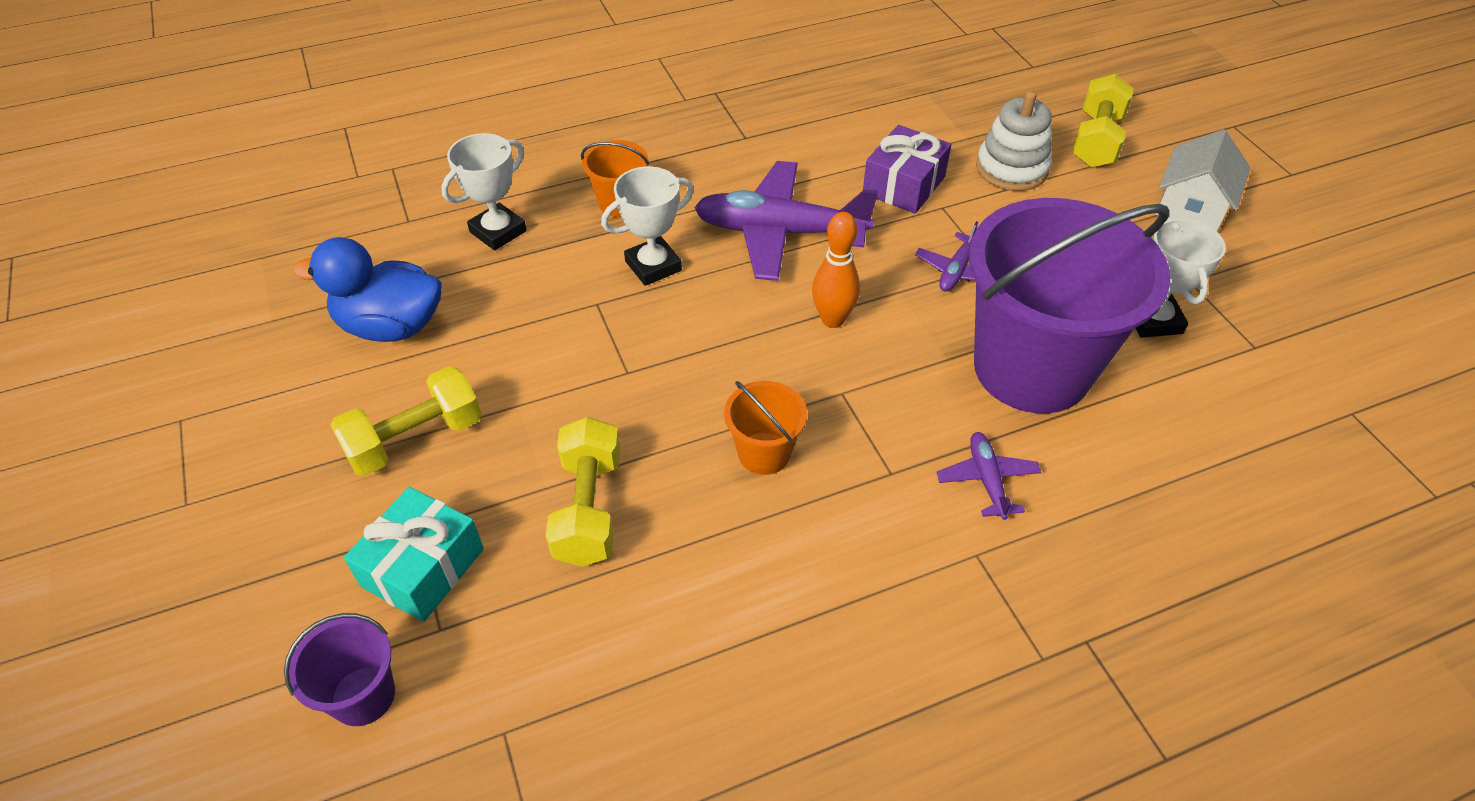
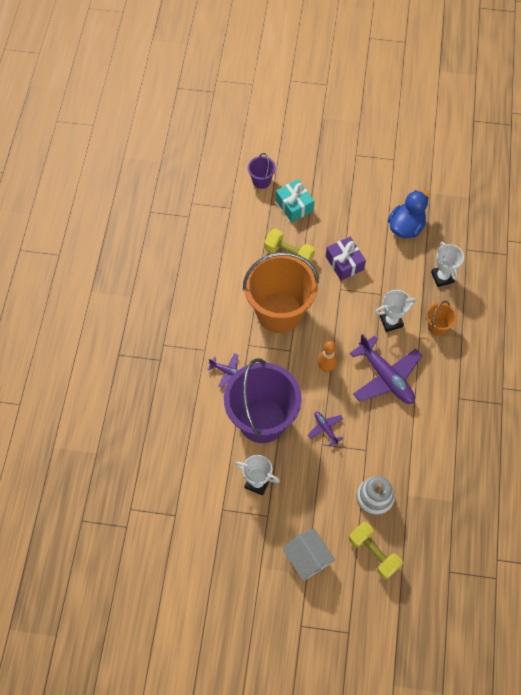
camera: 120 degrees right, 15 degrees up
(415, 439) = (346, 218): yellow dumbbell -> none
(653, 266) = (391, 321): white trophy -> white trophy turned 75 degrees clockwise
(764, 453) = (279, 312): orange bucket -> orange bucket, size x2.36
(780, 232) = (385, 377): purple plane -> purple plane turned 105 degrees clockwise
(904, 185) = (389, 443): purple gift -> purple gift (344, 263)

